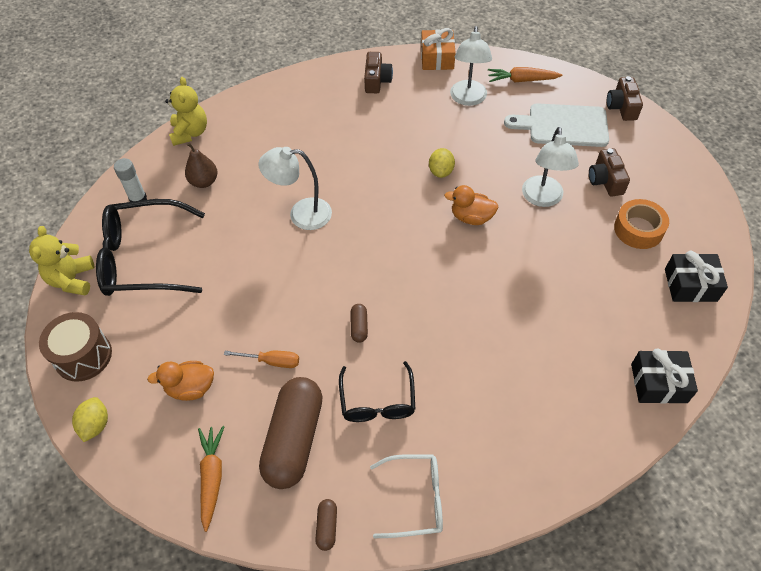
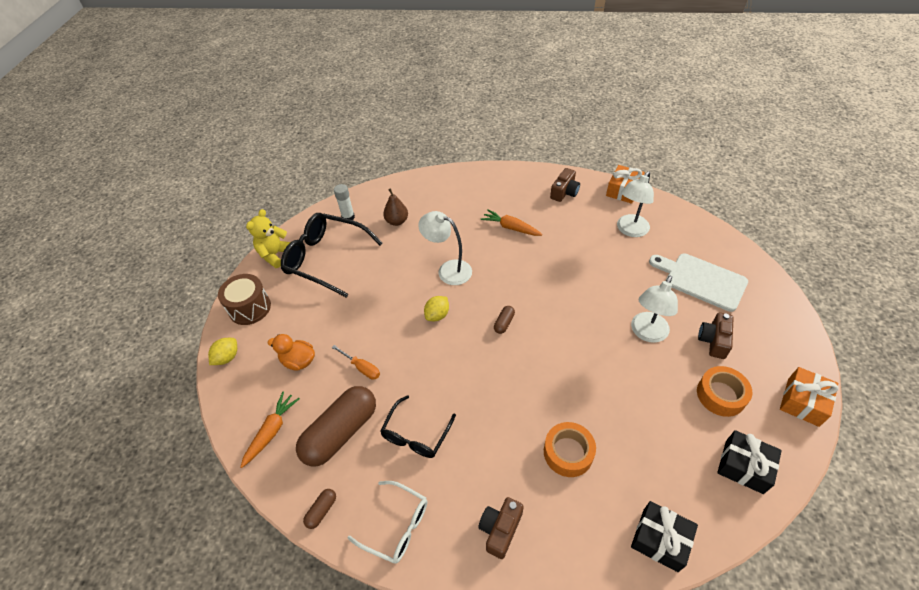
camera: 30 degrees right, 5 degrees down
(190, 133) = (409, 184): yellow teddy bear -> none
(359, 327) = (437, 371): brown capsule -> brown capsule (504, 323)
(441, 171) = (573, 278): yellow lemon -> yellow lemon (437, 315)
(471, 217) = (576, 324): orange duck -> none
(522, 80) = (686, 231): orange carrot -> orange carrot (511, 228)
(536, 346) = (568, 452): none -> orange tape
(622, 107) = (766, 284): brown camera -> brown camera (500, 529)
(706, 205) = (803, 402): none -> orange gift

